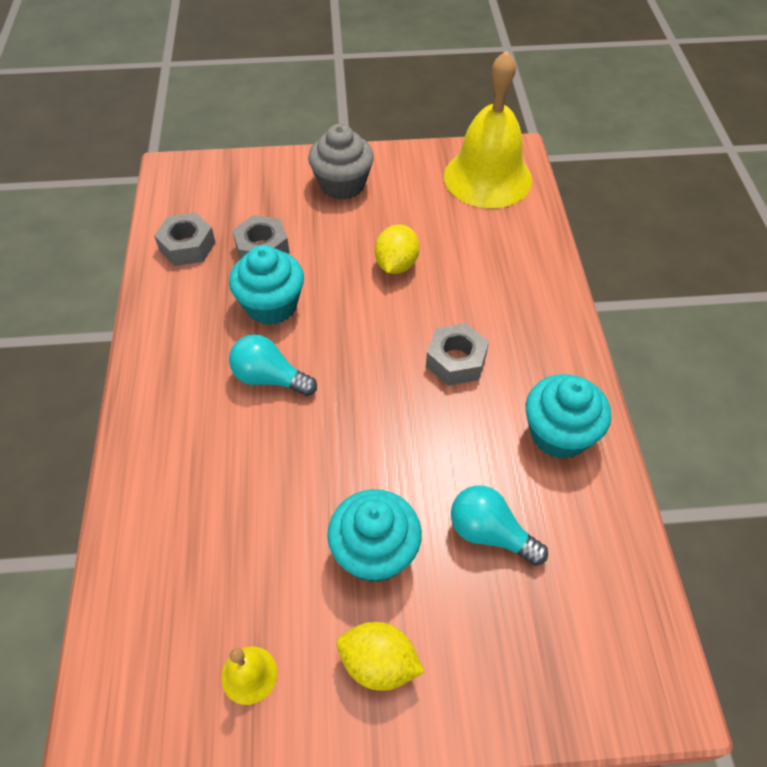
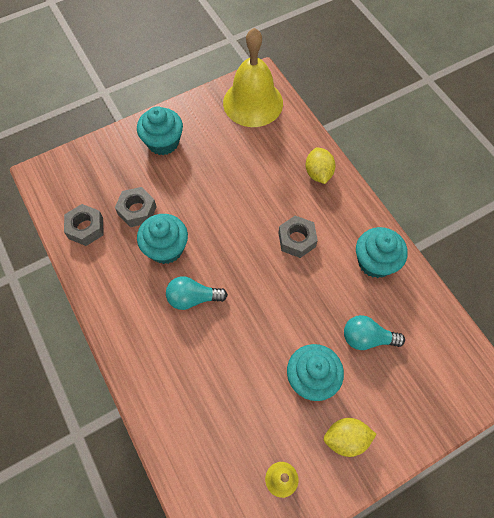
camera: 25 degrees left, 10 degrees up
(342, 184) = (163, 142): grey cupcake -> turquoise cupcake
(396, 264) = (228, 188): yellow lemon -> yellow lemon (318, 173)

